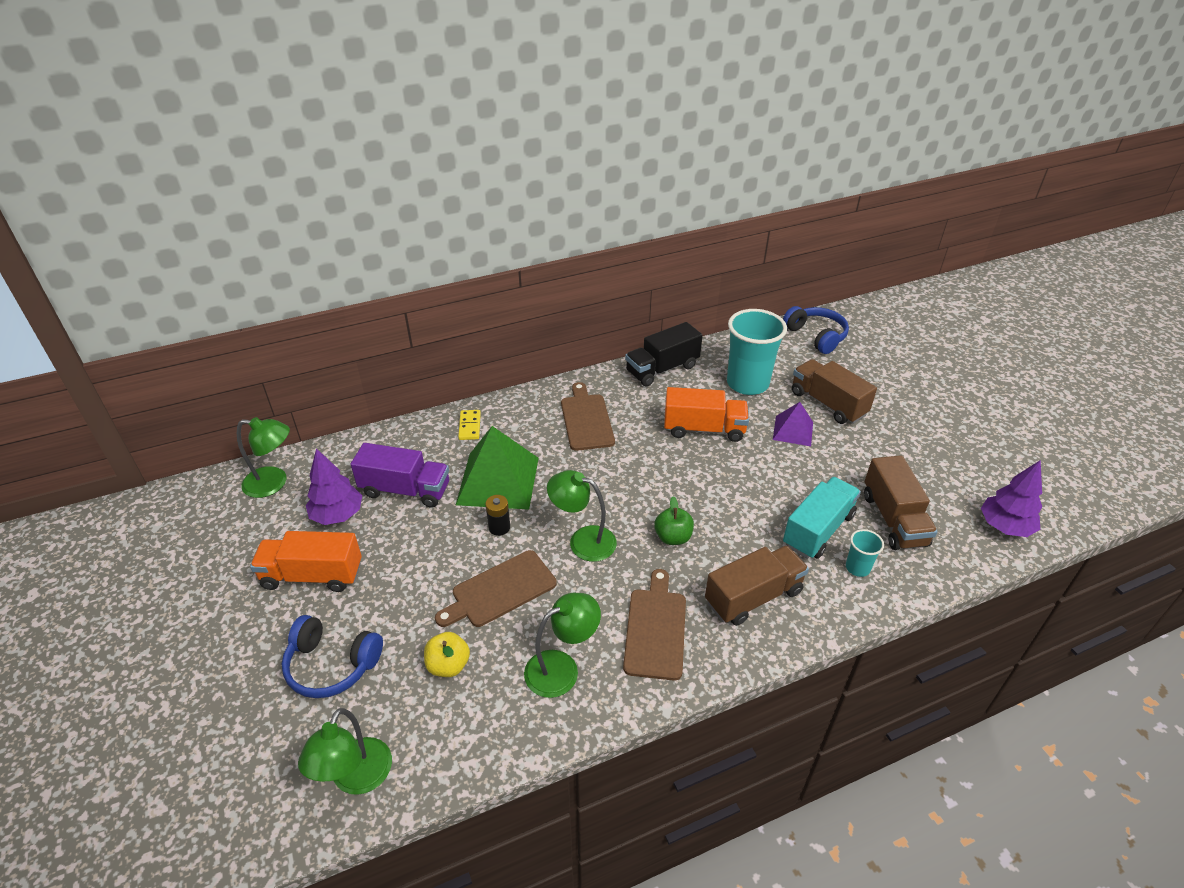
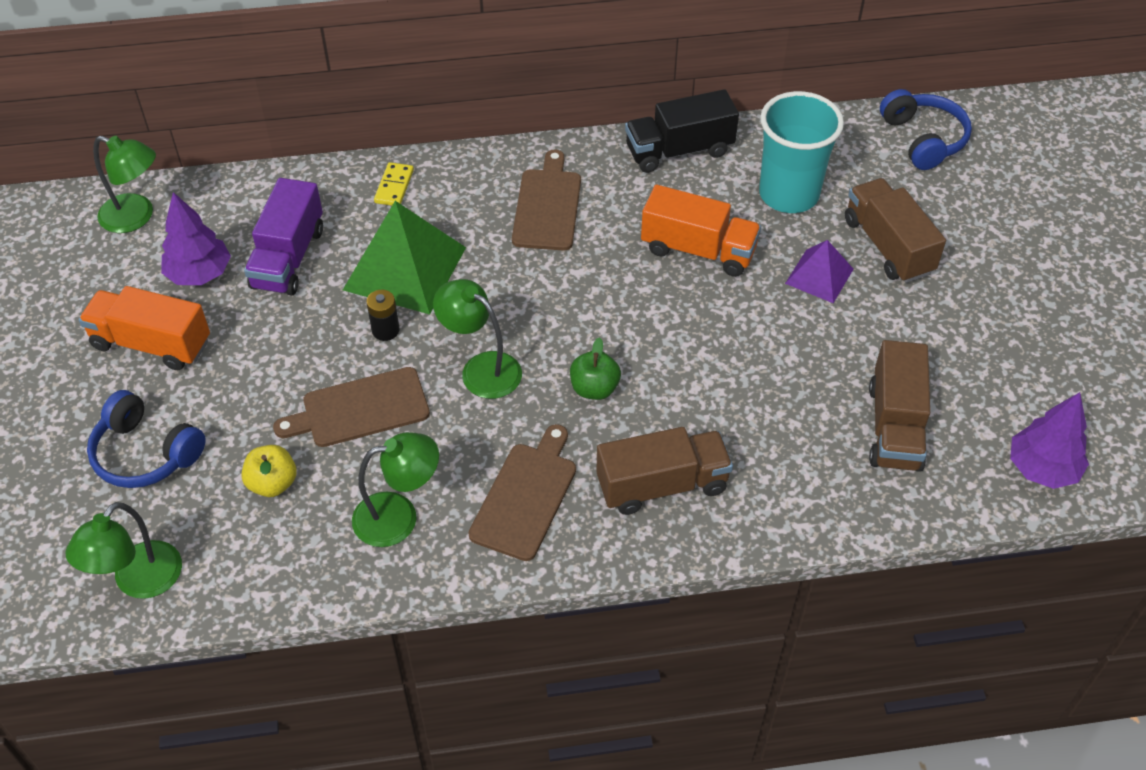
camera: 15 degrees right, 10 degrees up
(405, 490) = (288, 258): purple truck -> purple truck turned 75 degrees clockwise
(818, 530) = (786, 419): turquoise truck -> none
(857, 568) = (813, 478): turquoise cup -> none

